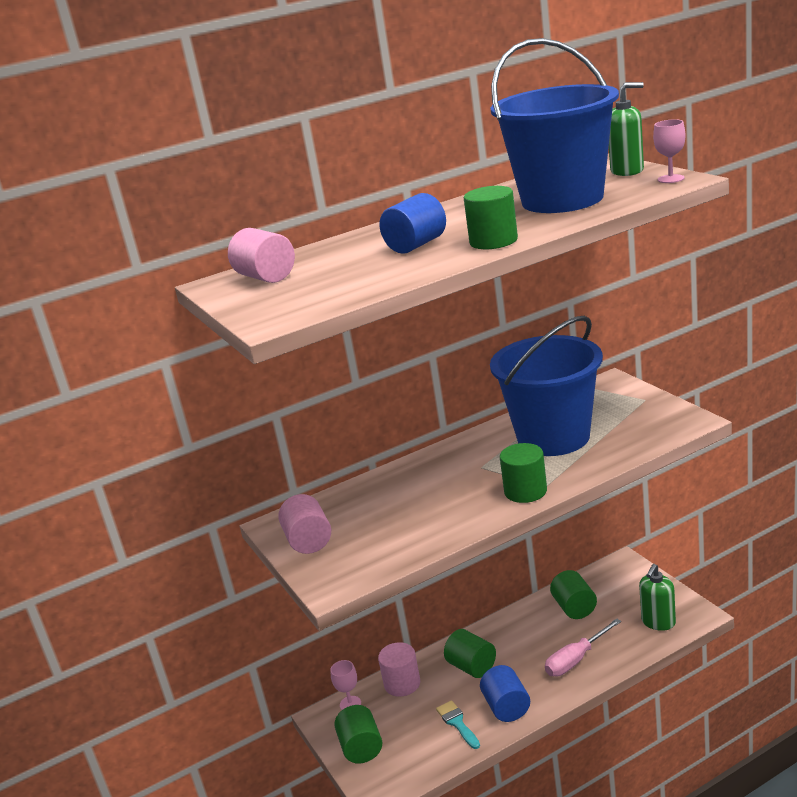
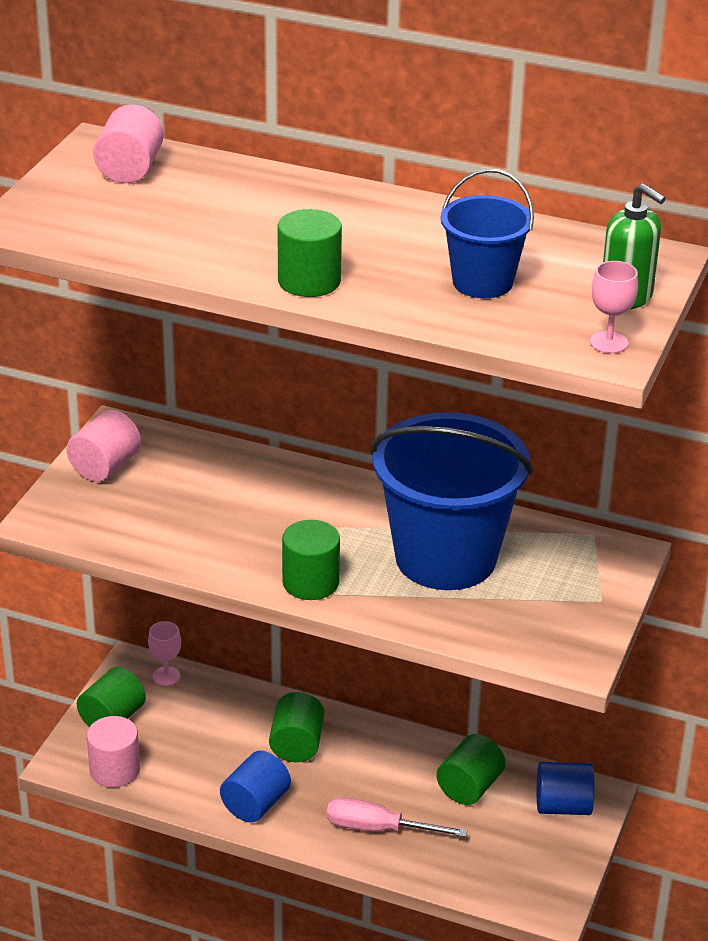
camera: 45 degrees right, 10 degrees up
(402, 683) = (226, 701): pink cylinder -> pink cylinder (115, 770)
(416, 245) = (271, 231): blue cylinder -> blue cylinder (563, 806)
(457, 723) = (202, 775): turquoise brush -> none
(562, 199) = (482, 282): blue bucket -> blue bucket, size x0.53
(658, 622) = (505, 876): green soap dispenser -> none

